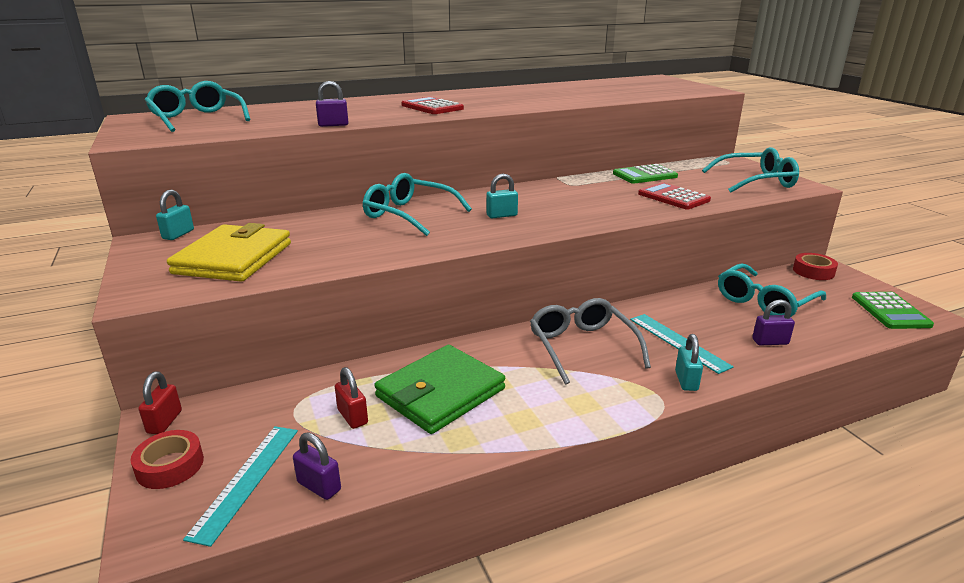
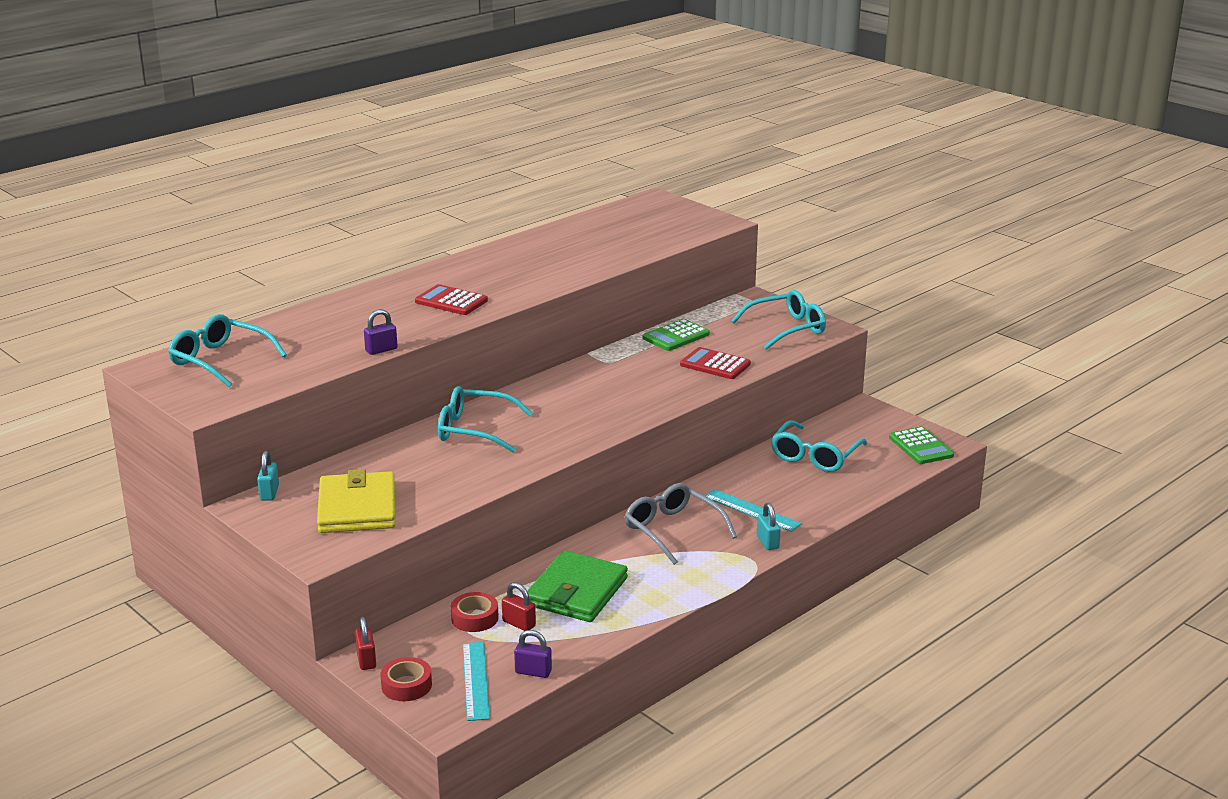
camera: 20 degrees left, 0 degrees up
(501, 215) = (565, 416): turquoise padlock -> none
(770, 342) = (826, 495): purple padlock -> none
(813, 271) = (853, 414): red tape -> red tape (474, 618)

